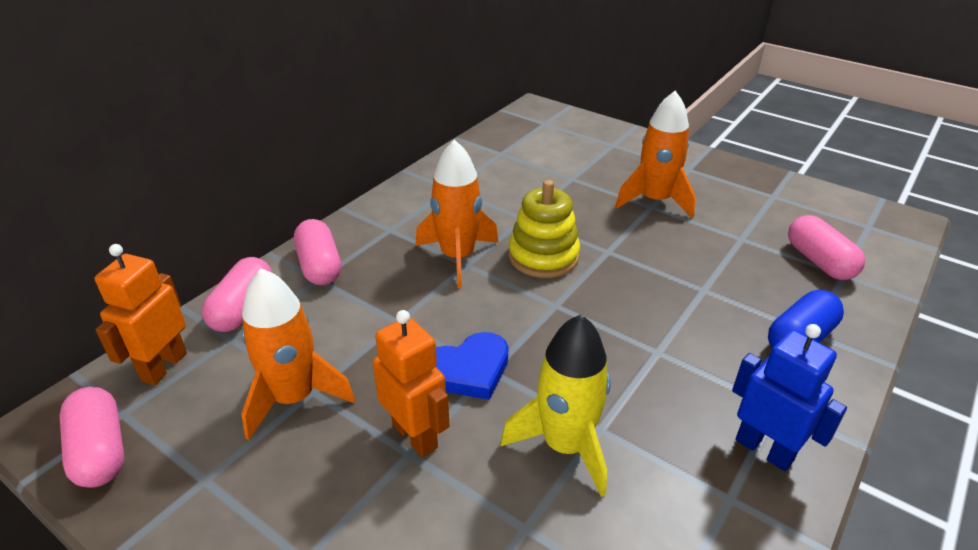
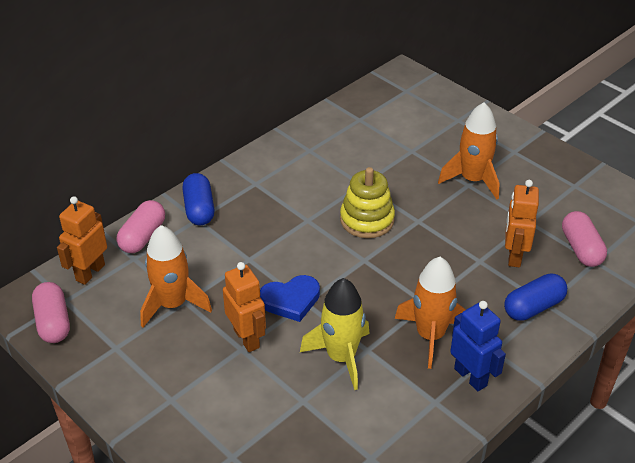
camera: 10 degrees right, 5 degrees up
(319, 266) = (199, 209): pink capsule -> blue capsule
(457, 257) = (302, 213): orange rocket -> orange rocket (430, 335)
(743, 278) = (514, 255): none -> orange robot

